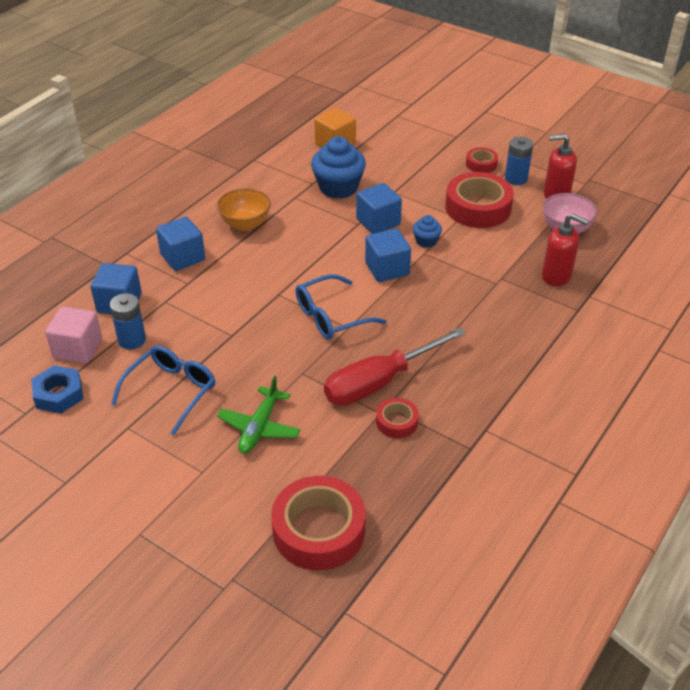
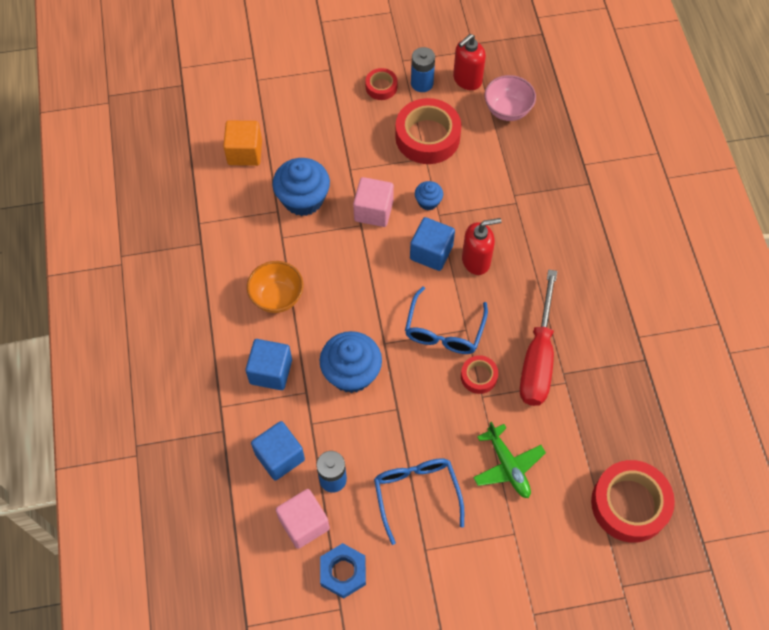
camera: 45 degrees left, 20 degrees up
(232, 294) = (351, 373): none -> blue cupcake
(378, 222) = (373, 211): blue cube -> pink cube
(397, 422) = (583, 380): red tape -> red tape (478, 376)
(556, 276) = (547, 162): red soap dispenser -> red soap dispenser (476, 261)

